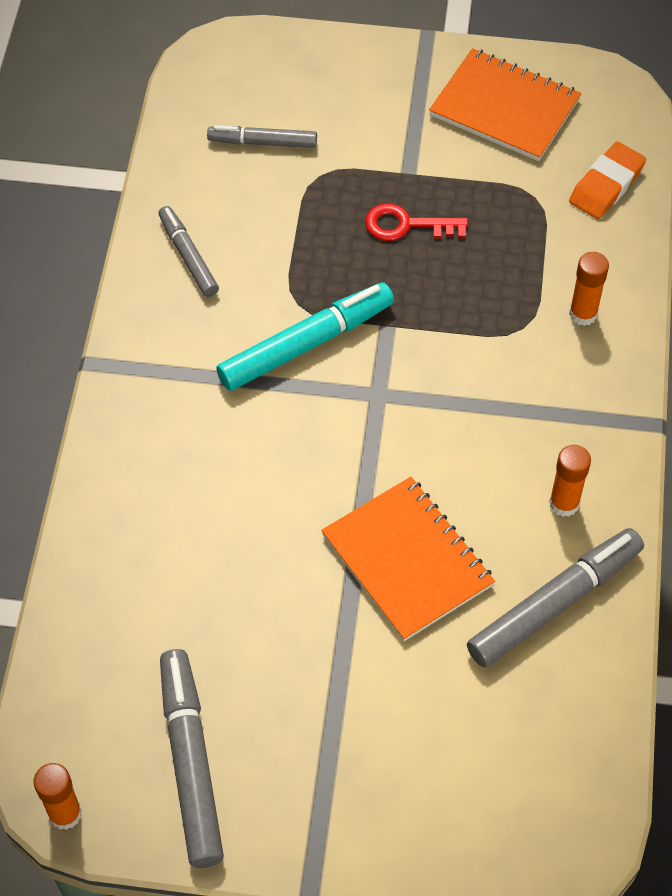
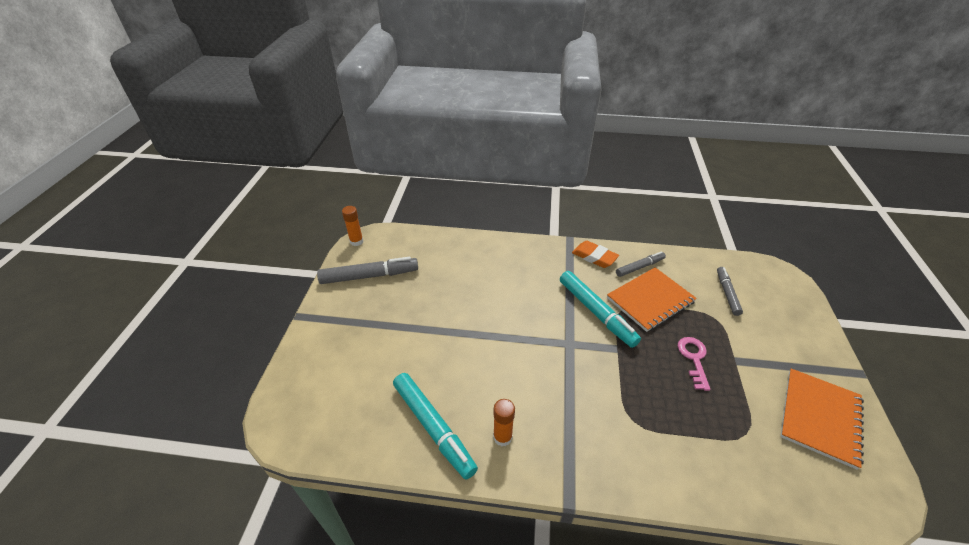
camera: 90 degrees right, 15 degrees down
(407, 225) = (694, 359): red key -> pink key
(407, 560) = (465, 355): orange notebook -> orange notebook (650, 300)
(555, 603) = (433, 427): grey marker -> turquoise marker
(583, 314) = (653, 459): orange glue stick -> none
(606, 185) = (779, 484): orange eraser -> orange eraser (594, 257)

